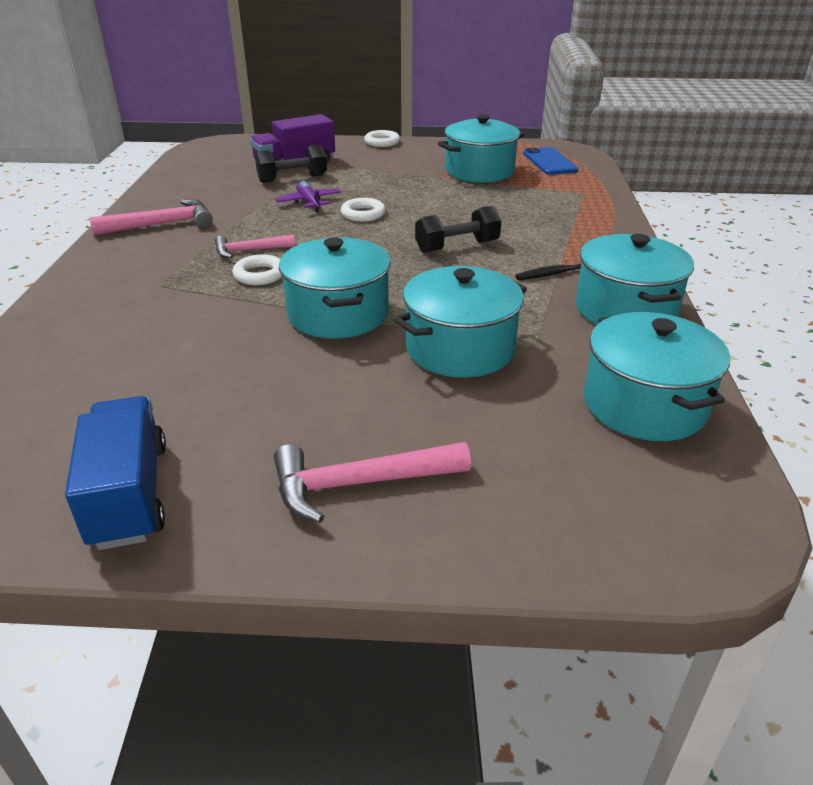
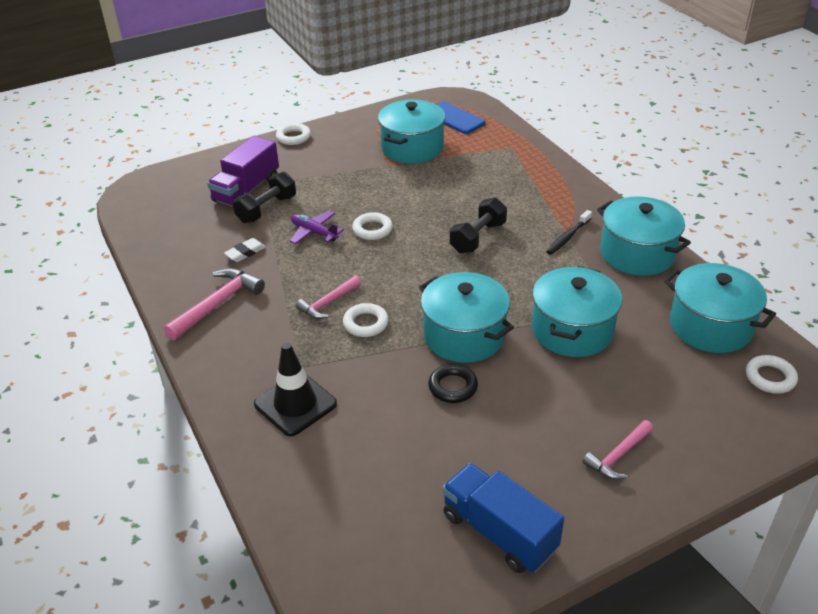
camera: 30 degrees left, 5 degrees up
(114, 310) = (295, 404): none -> black traffic cone
(234, 200) = (245, 252): none -> white eraser
(268, 349) = (453, 387): none -> black ring
(359, 484) = (618, 456): pink hammer -> pink hammer, size x0.65
(672, 489) = (770, 378): none -> white ring

